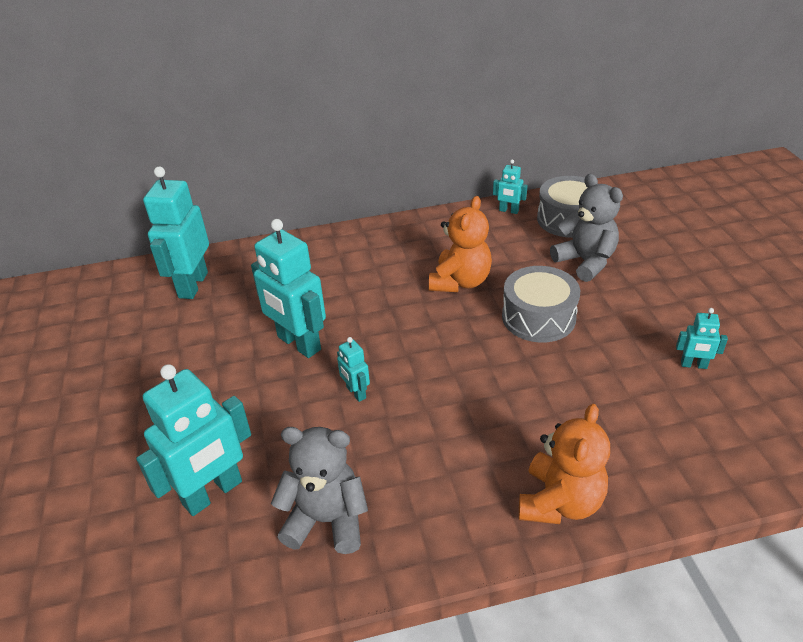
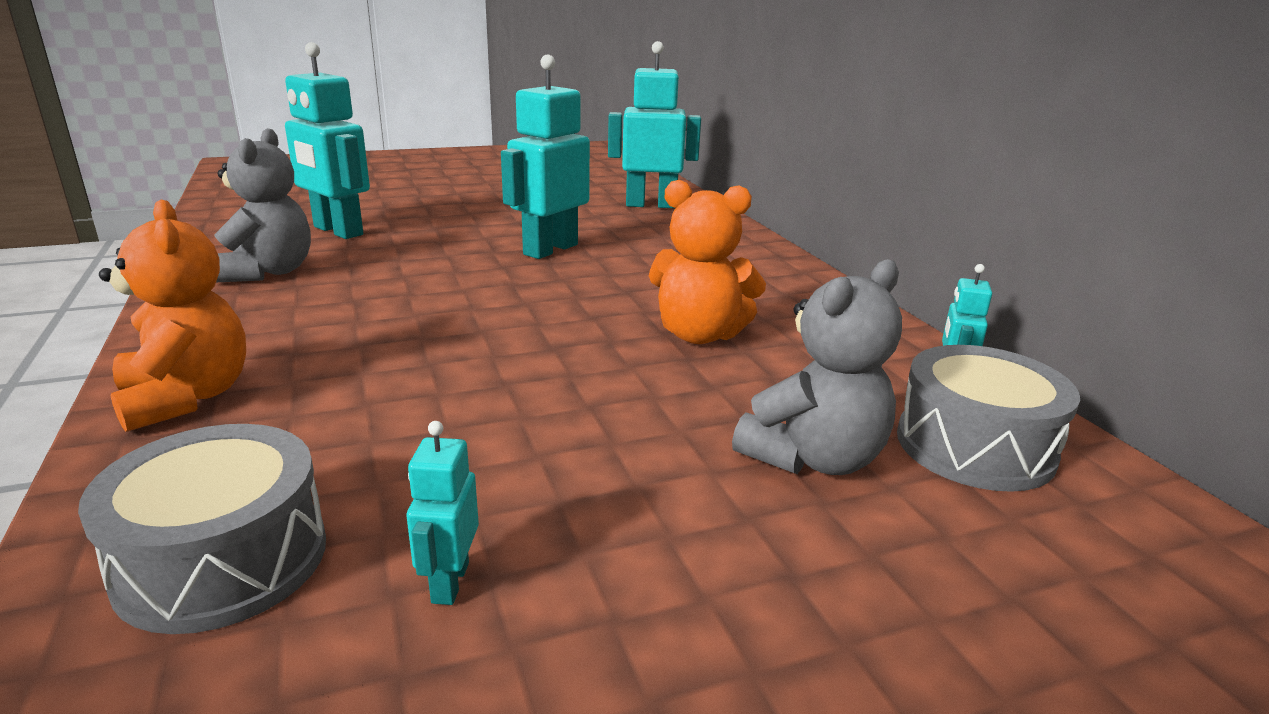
camera: 80 degrees right, 15 degrees down
(356, 393) = (457, 278): turquoise robot -> none
(538, 317) = (613, 397): grey drum -> grey drum (222, 559)
(560, 502) = (186, 398): orange teddy bear -> orange teddy bear turned 135 degrees counterclockwise

